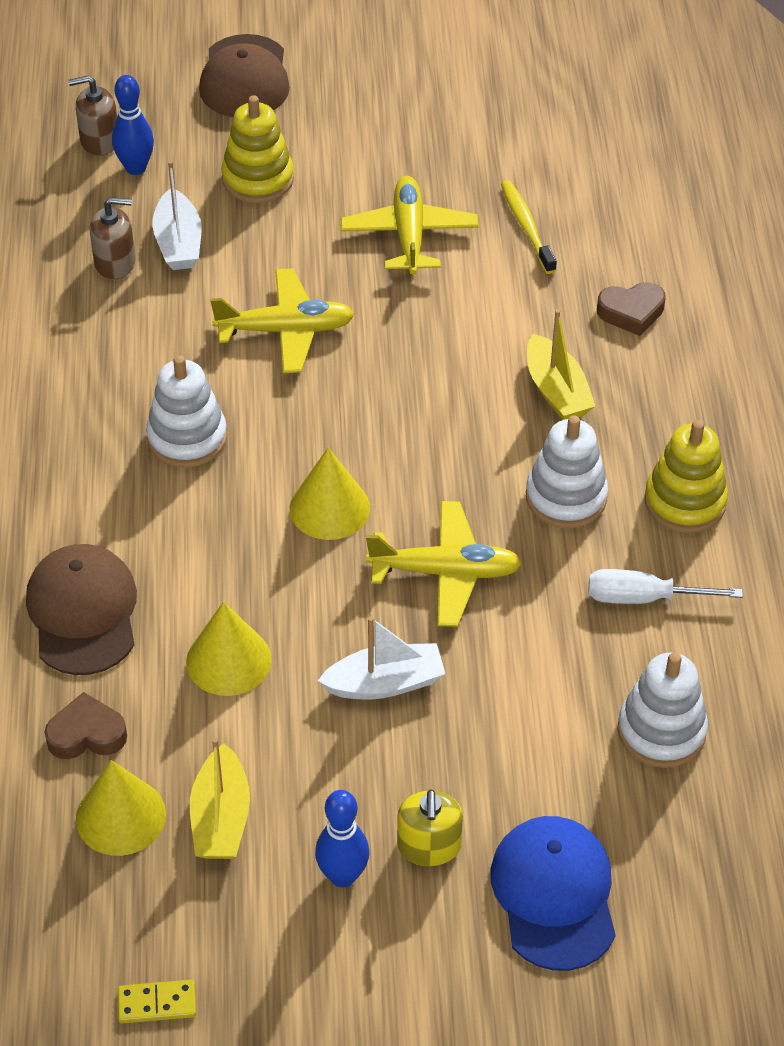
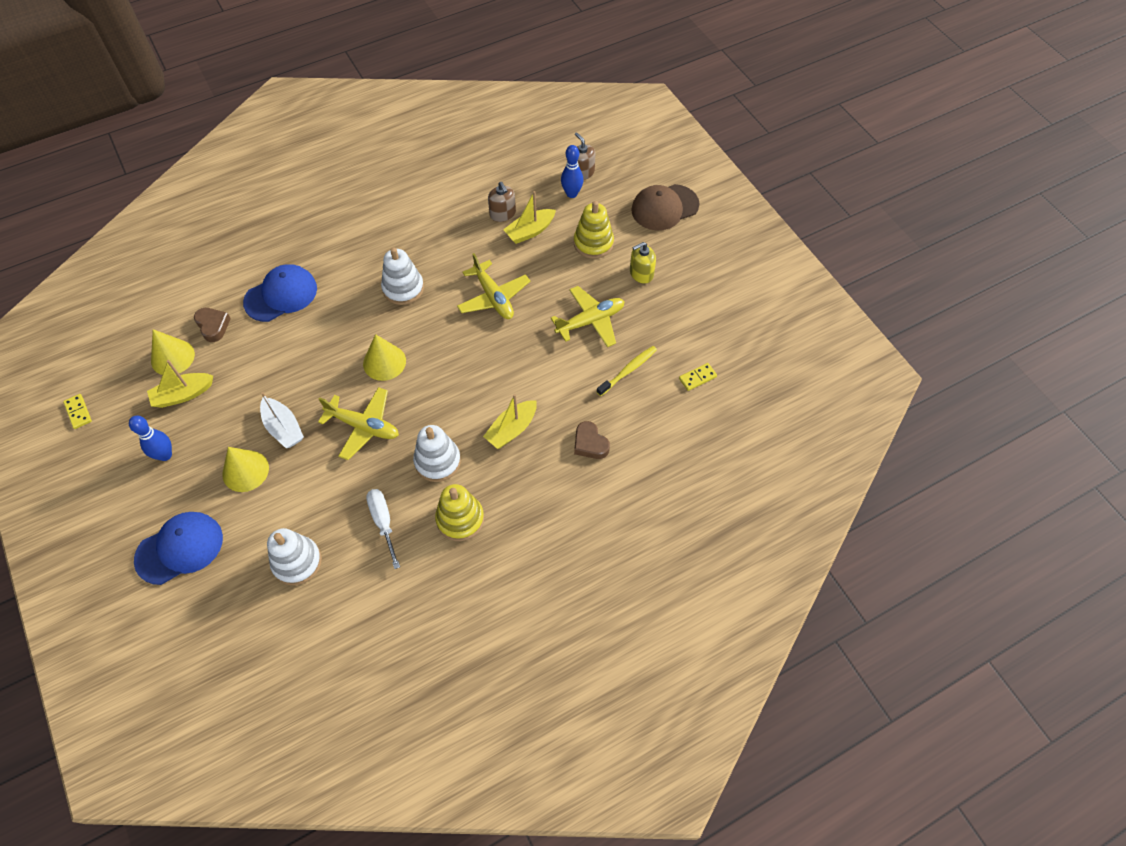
camera: 65 degrees right, 10 degrees up
(83, 612) = (281, 295): brown cap -> blue cap
(178, 242) = (530, 231): white boat -> yellow boat
(228, 660) = (274, 360): yellow cone -> yellow cone (245, 471)
(429, 846) = (192, 484): yellow soap dispenser -> yellow soap dispenser (641, 273)
(445, 572) = (363, 426): yellow plane -> yellow plane turned 45 degrees counterclockwise
(583, 161) = (697, 378): none -> yellow domino

